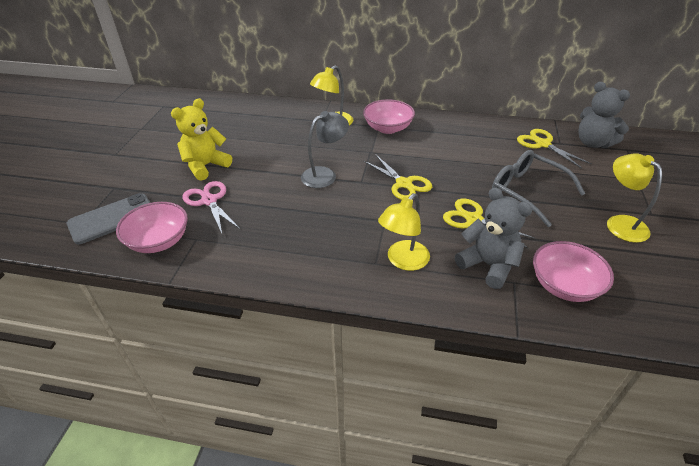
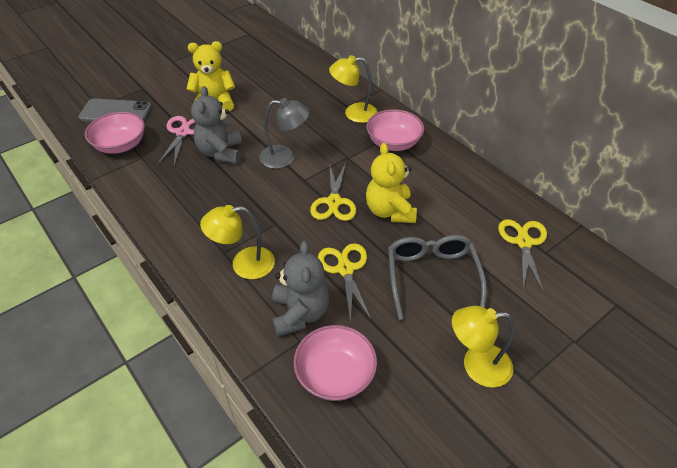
camera: 40 degrees right, 5 degrees up
(447, 169) = (390, 211): none -> yellow teddy bear
(593, 143) = (585, 274): grey teddy bear -> grey teddy bear (221, 152)
(620, 223) = (476, 365): yellow lamp -> yellow lamp turned 105 degrees counterclockwise

